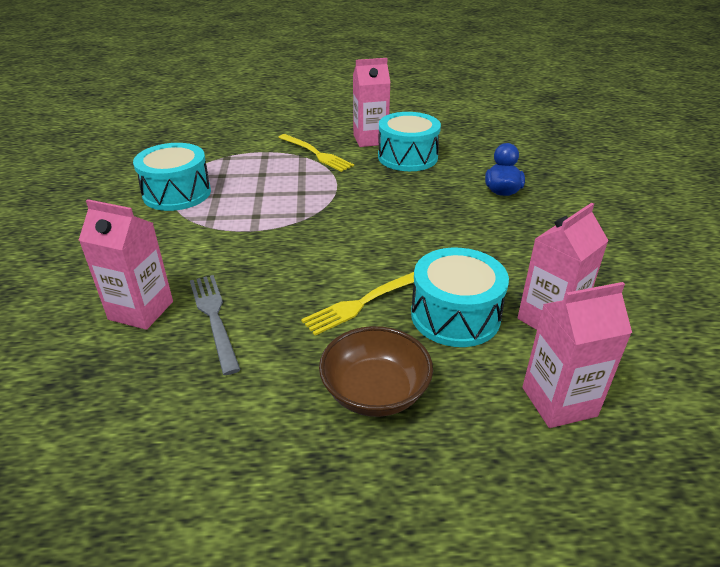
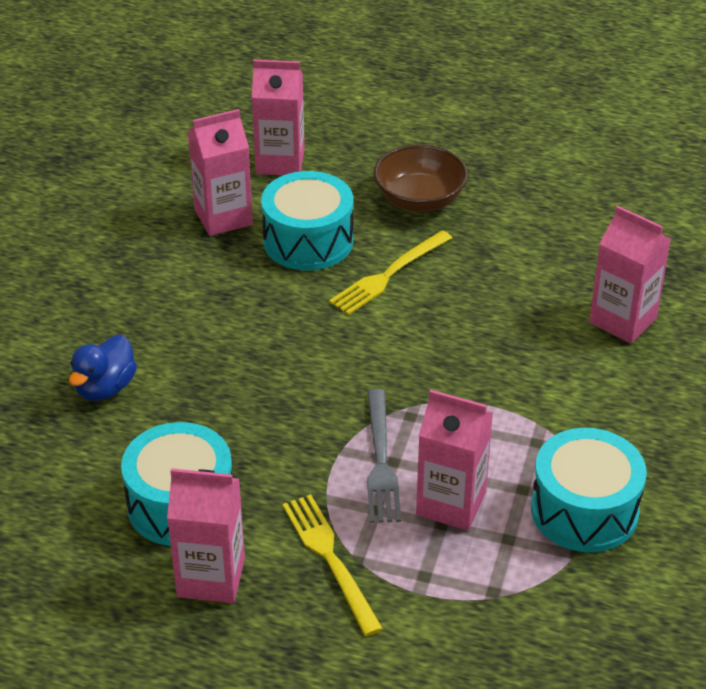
camera: 160 degrees left, 5 degrees up
(214, 318) = (546, 294): grey fork -> grey fork (380, 461)
(259, 182) = (451, 503): none -> pink carton
(364, 302) = (388, 275): yellow fork -> yellow fork turned 150 degrees clockwise

